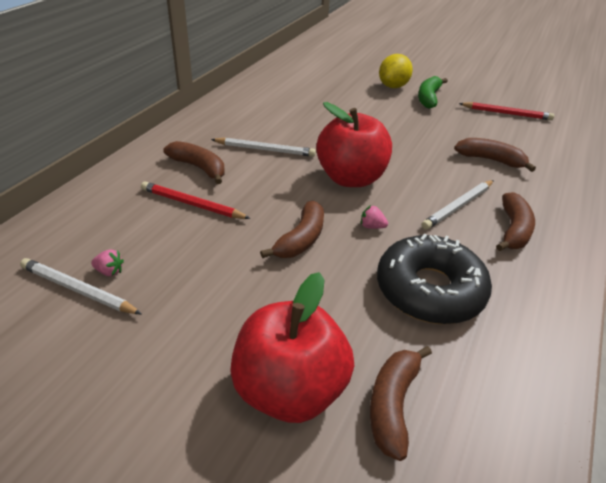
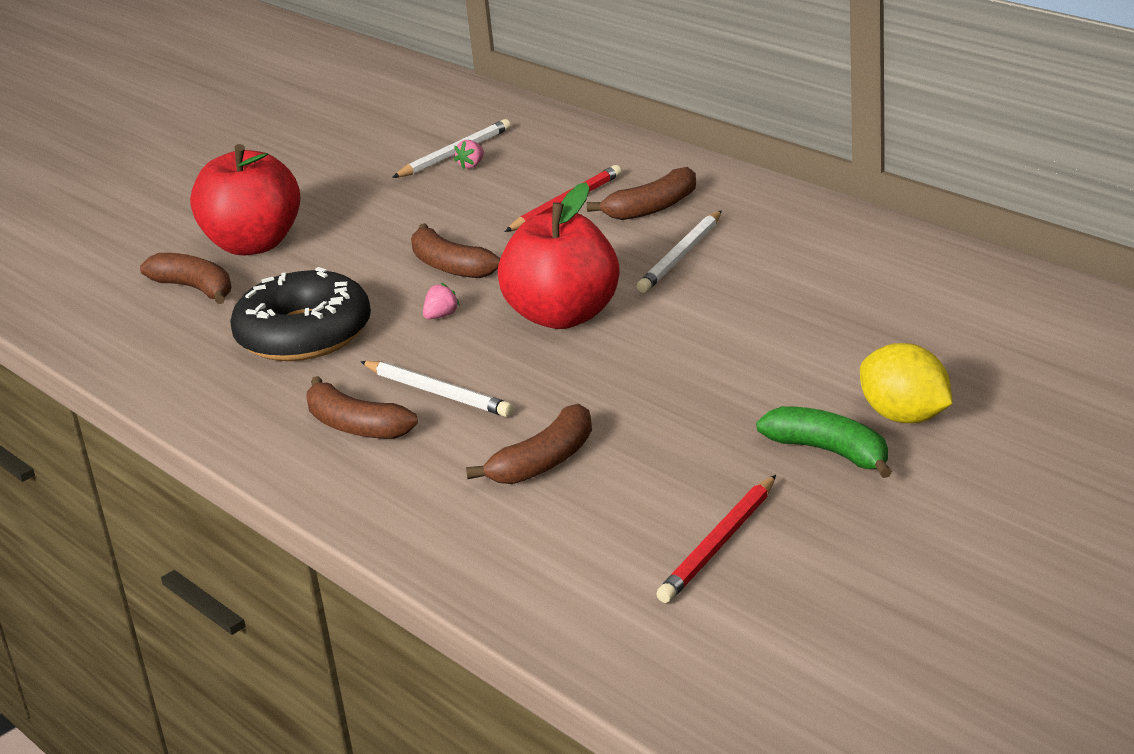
camera: 115 degrees right, 10 degrees down
(458, 206) = (438, 393): white pencil -> white pencil turned 150 degrees clockwise

